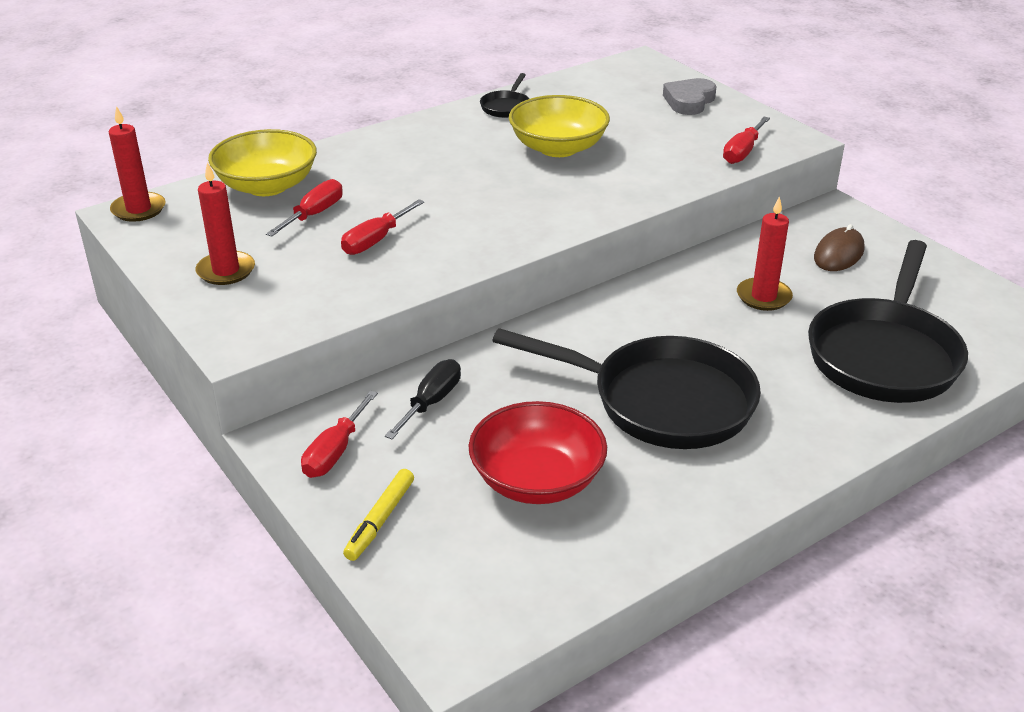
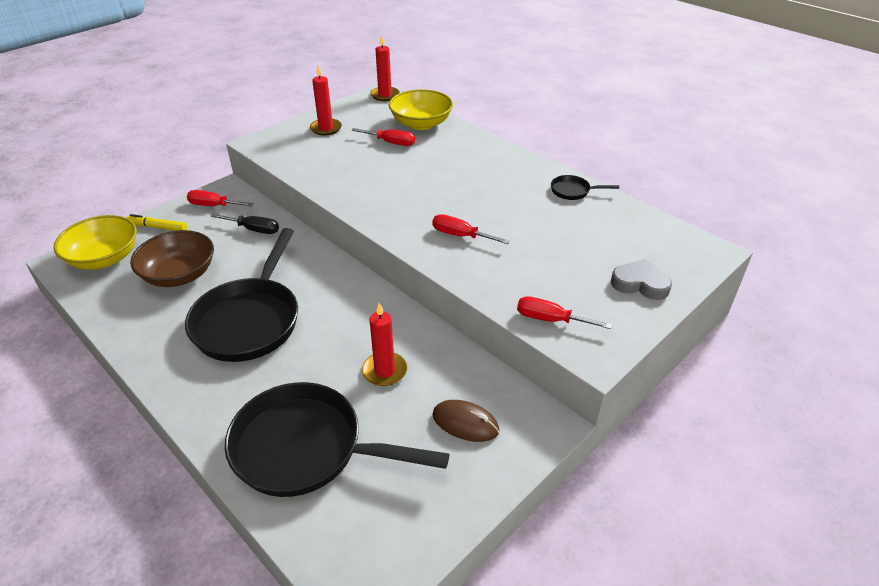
camera: 80 degrees right, 5 degrees up
(375, 240) = (364, 166): red screwdriver -> red screwdriver (460, 235)
(537, 480) = (179, 275): red bowl -> brown bowl
(558, 148) = (515, 220): yellow bowl -> yellow bowl (104, 258)

